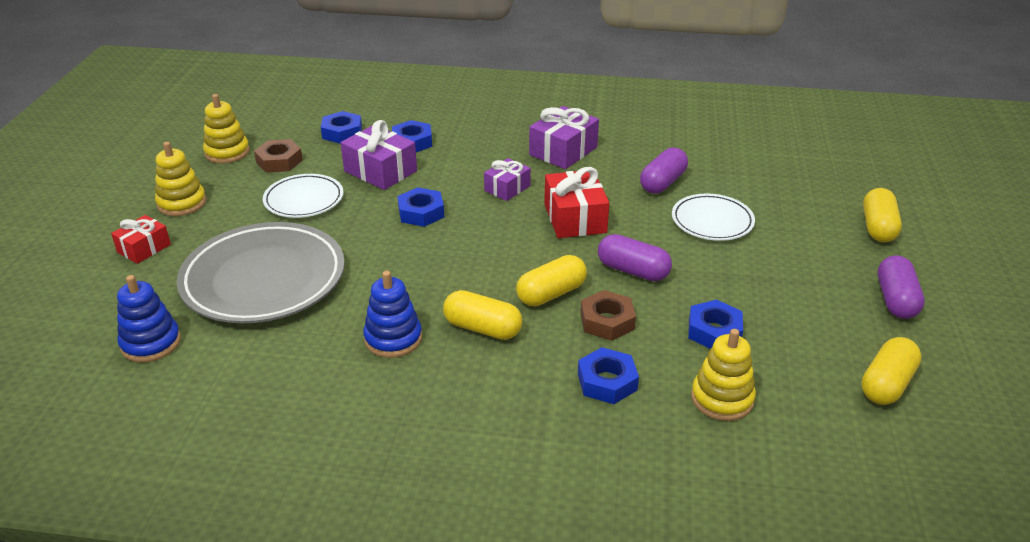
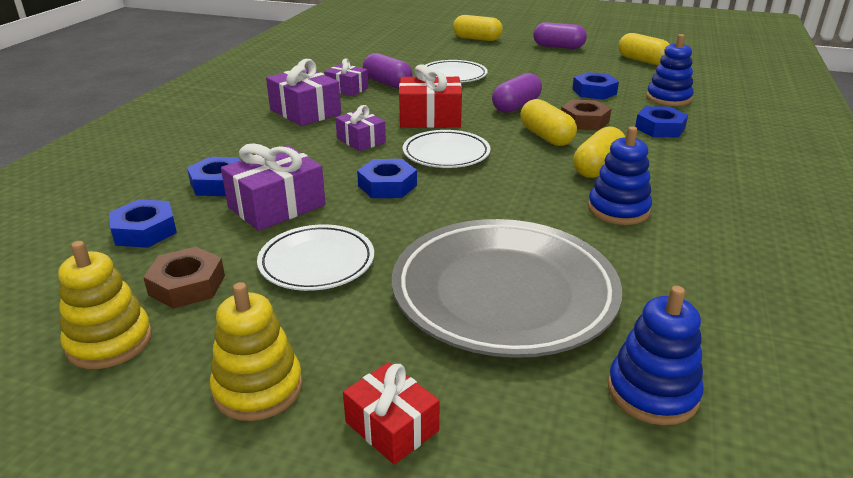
camera: 80 degrees left, 5 degrees down
(490, 235) = (446, 154): none -> white plate
(633, 162) = (347, 89): none -> purple gift
(722, 399) = (668, 98): yellow stacking toy -> blue stacking toy

